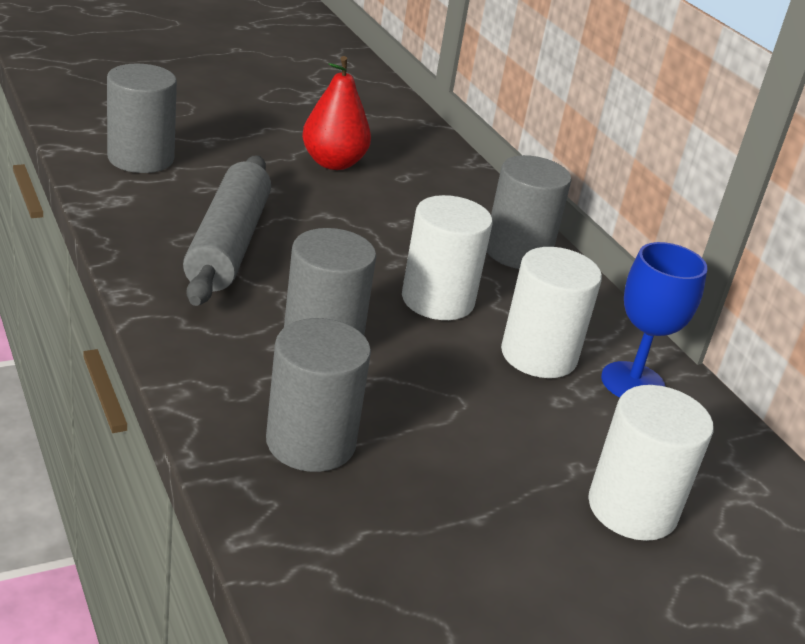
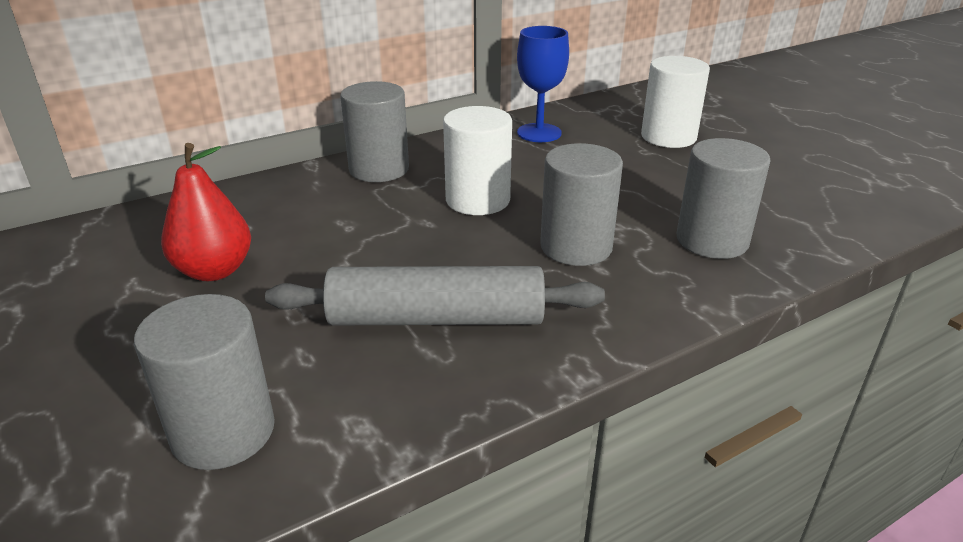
camera: 90 degrees left, 0 degrees up
(538, 355) = (529, 161): white cylinder -> none

